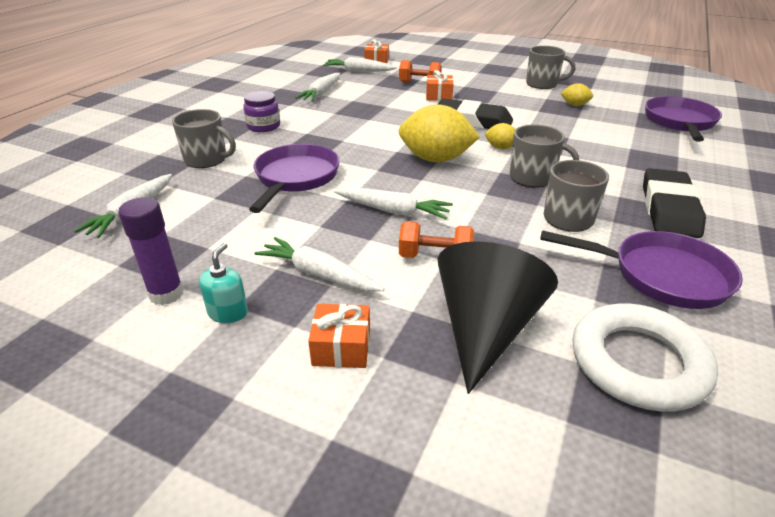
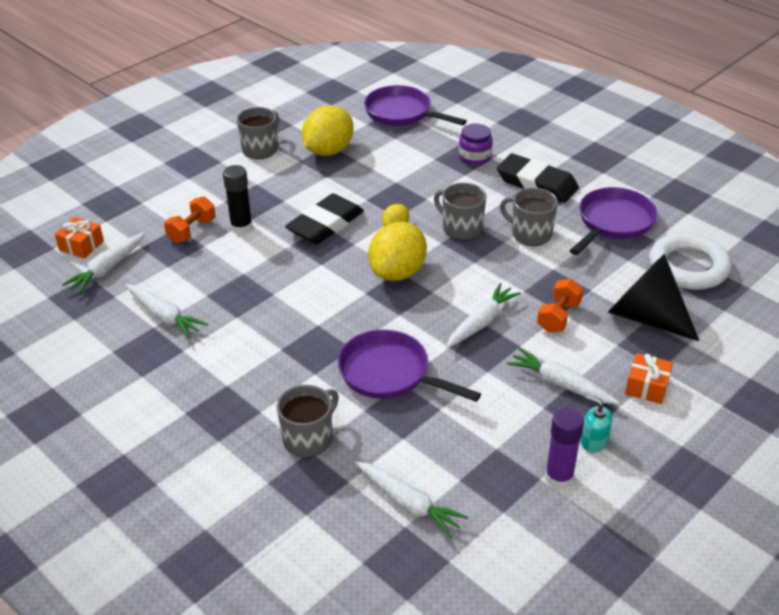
camera: 70 degrees left, 5 degrees up
(263, 126) = (240, 382): purple jar -> purple jar (474, 157)
(318, 274) = (560, 384): white carrot -> white carrot turned 75 degrees clockwise
(439, 96) = (241, 227): orange gift -> black glue stick
(533, 178) = (461, 228): grey mug -> grey mug turned 90 degrees counterclockwise
(574, 105) = (328, 151): yellow lemon -> yellow lemon, size x2.09

